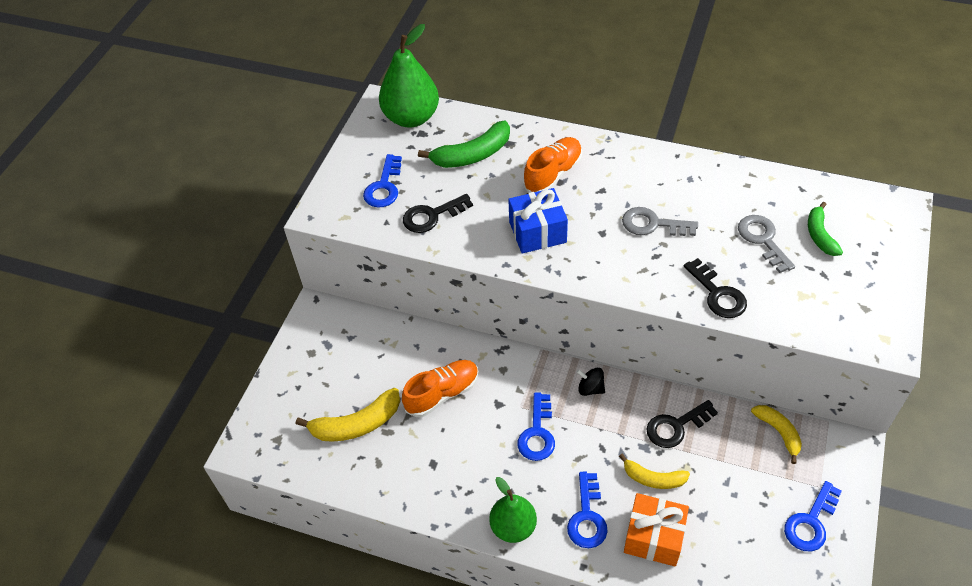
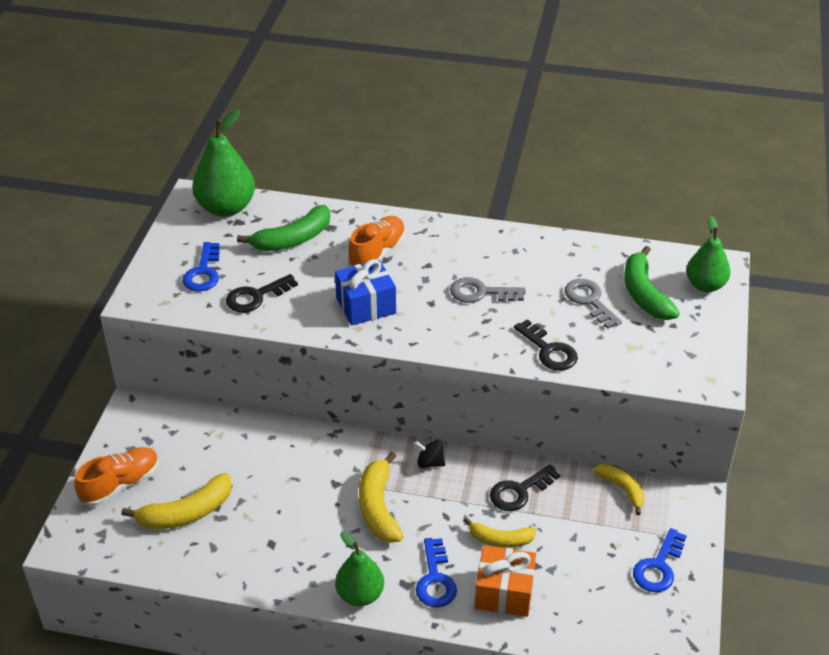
camera: 10 degrees left, 10 degrees down
(442, 394) = (276, 478): orange shoe -> orange shoe (120, 485)
(537, 433) = (378, 507): blue key -> yellow banana
(819, 235) = (644, 294): green banana -> green banana, size x1.57
(884, 229) = (705, 285): none -> green pear

